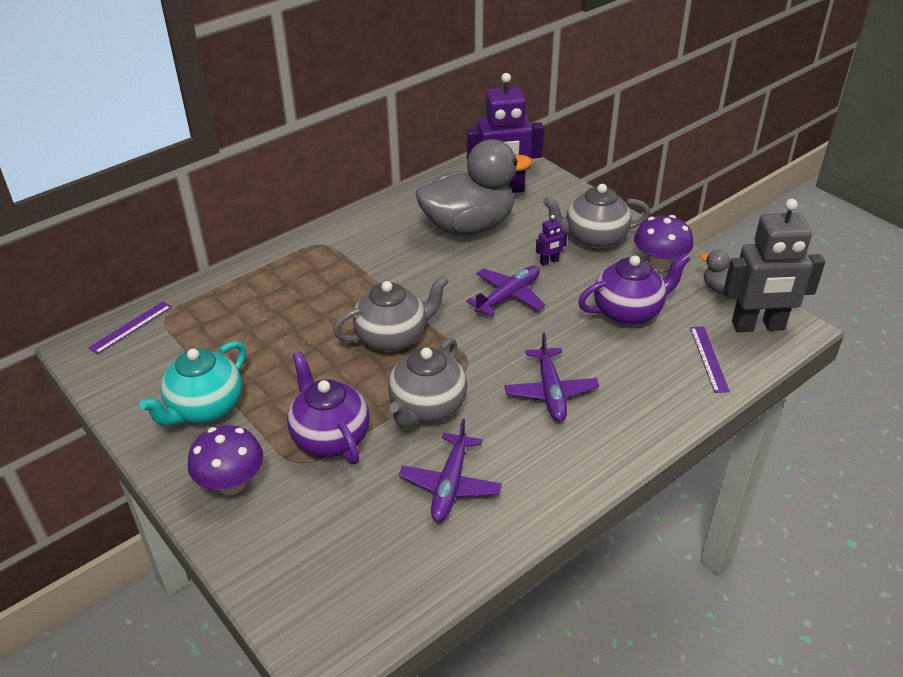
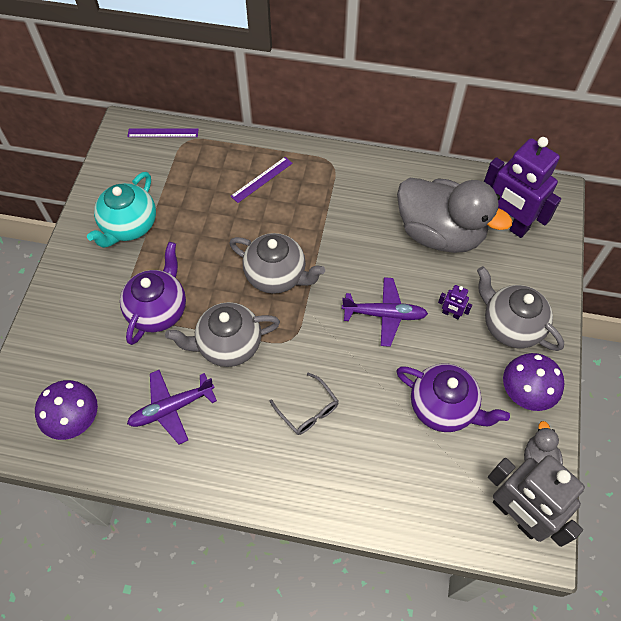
camera: 50 degrees right, 20 degrees up
(205, 408) = (129, 226): turquoise teapot -> turquoise teapot turned 60 degrees counterclockwise
(231, 484) = (82, 289): purple mushroom -> purple mushroom (75, 420)
(550, 391) = (308, 410): purple plane -> grey glasses
(709, 358) = (440, 499): purple ruler -> purple ruler (261, 179)

